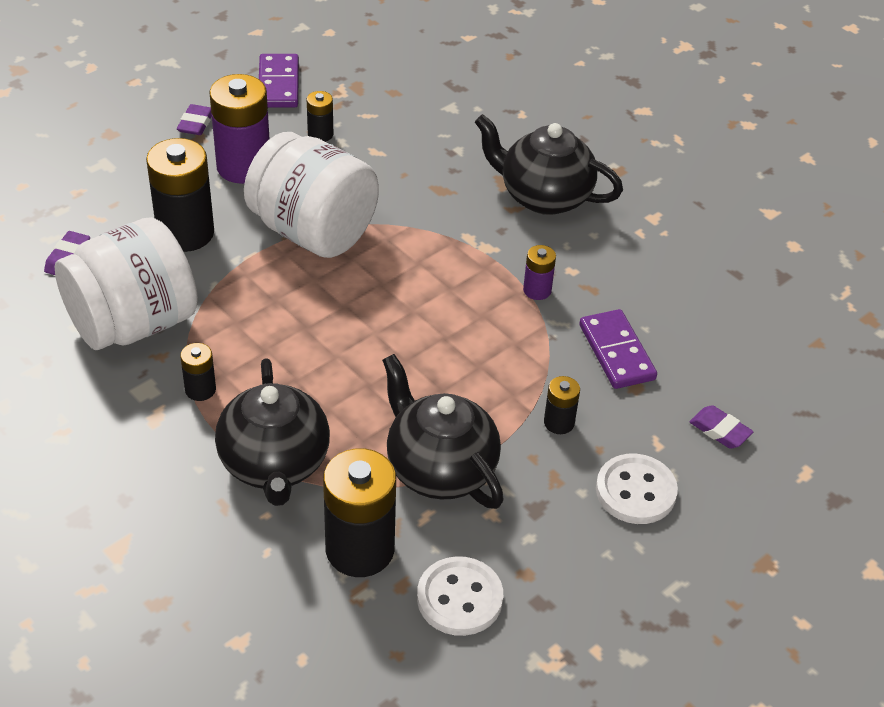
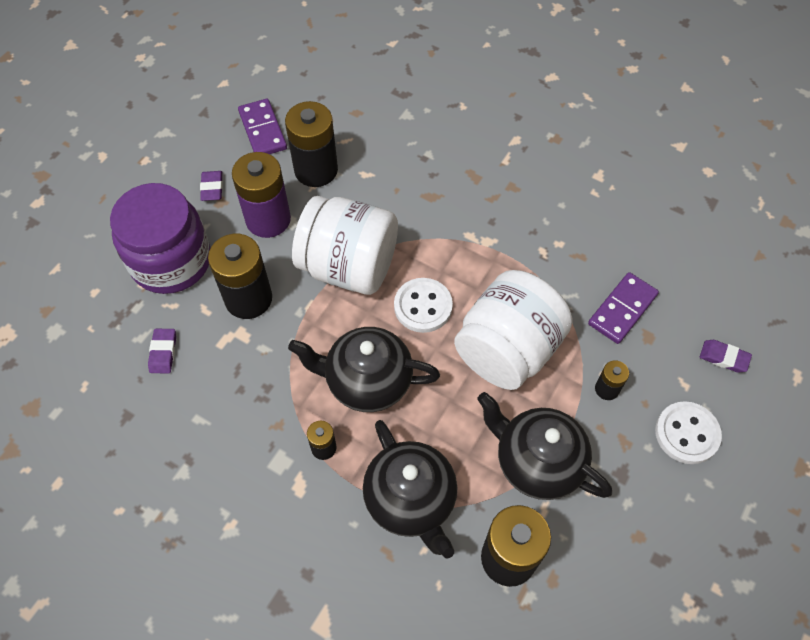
camera: 15 degrees left, 15 degrees up
(118, 178) = (171, 261): none -> purple jar
(133, 323) = (243, 400): white jar -> white jar (507, 350)
(320, 134) = (316, 170): black battery -> black battery, size x2.05
(459, 598) = (600, 577): white button -> white button (423, 306)
(537, 290) = (541, 270): purple battery -> none
(544, 196) = (511, 180): black teapot -> black teapot (367, 381)
(617, 352) = (622, 309): purple domino -> purple domino turned 75 degrees clockwise

